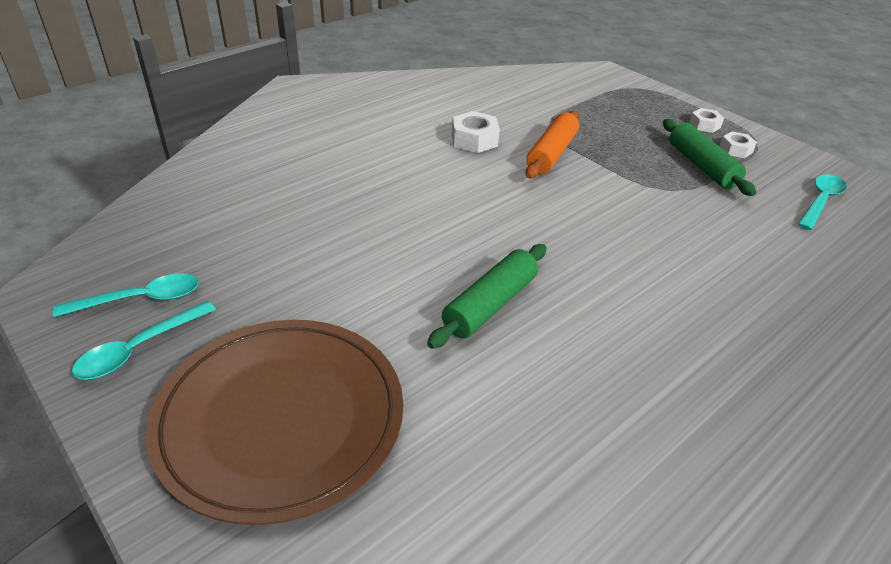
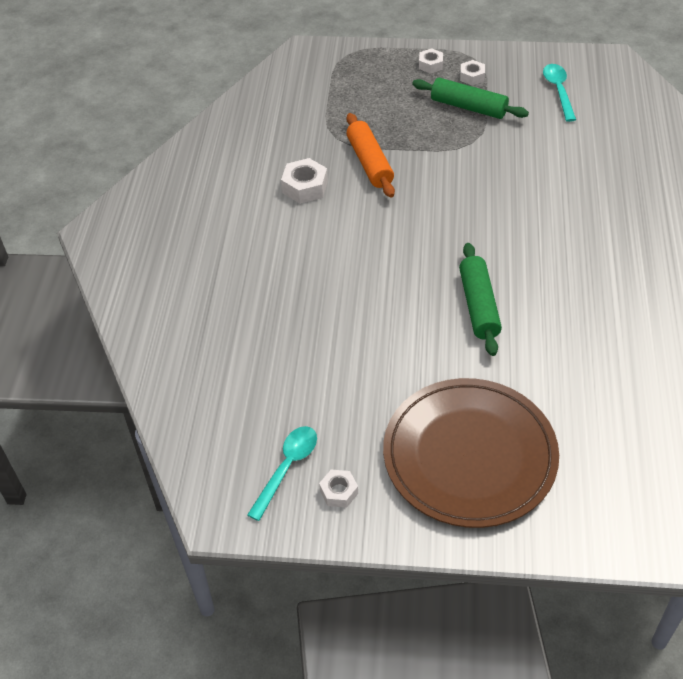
camera: 40 degrees left, 10 degrees up
(138, 349) = (339, 492): turquoise spoon -> white nut

